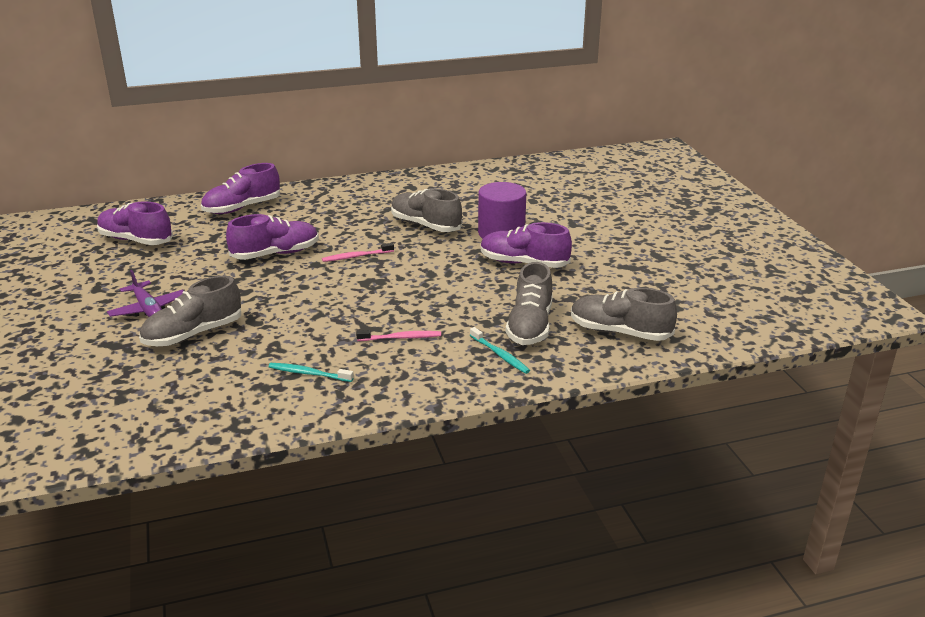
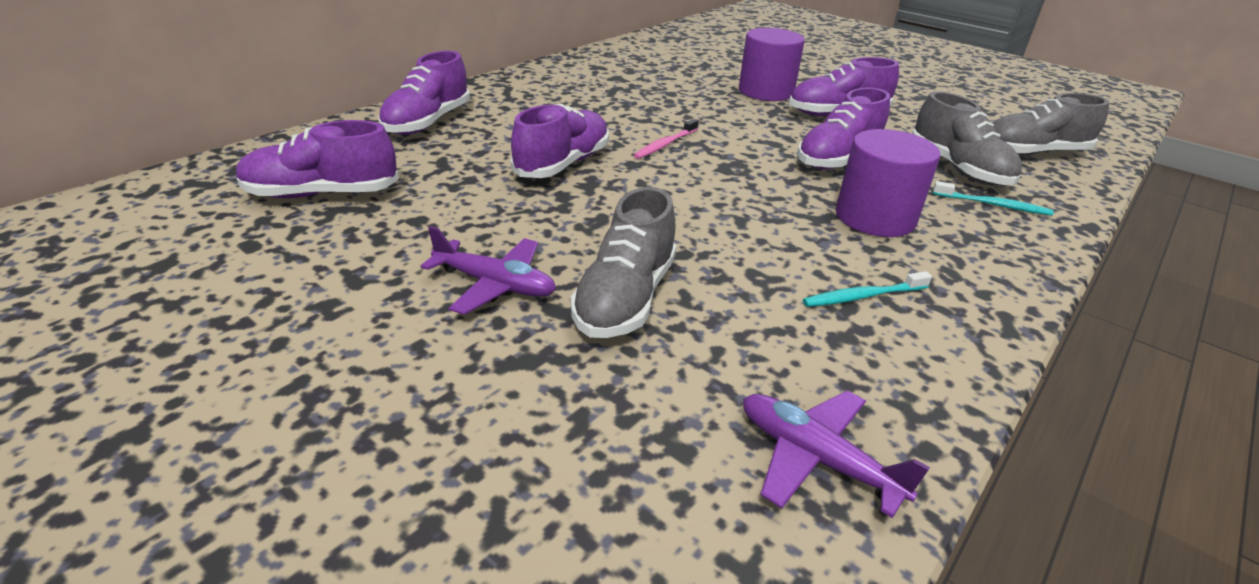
camera: 35 degrees left, 5 degrees up
(163, 422) = (816, 458): none -> purple plane
(401, 338) = (875, 217): pink toothbrush -> purple cylinder
(425, 225) = (681, 99): grey shoe -> none
(454, 295) = (838, 158): none -> purple shoe

